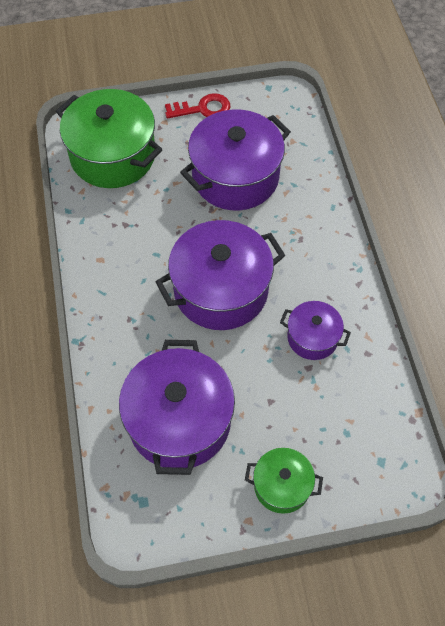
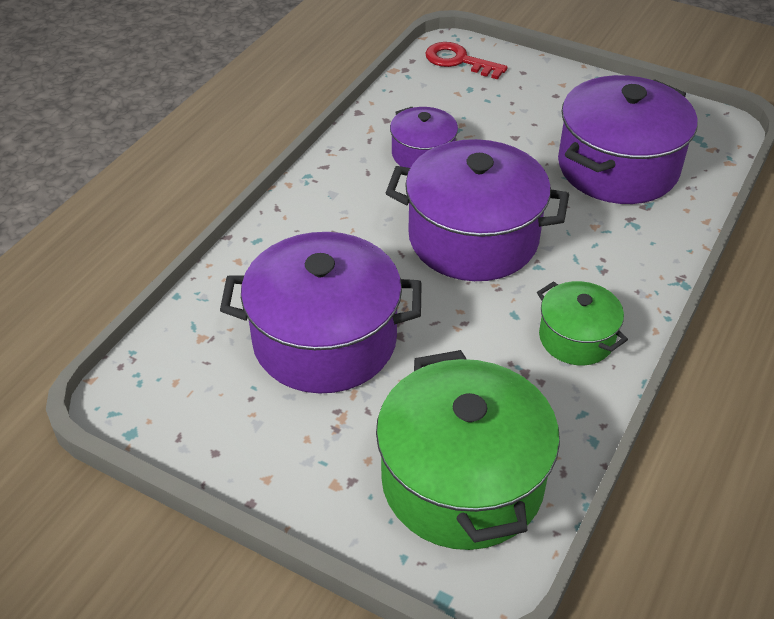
camera: 140 degrees left, 15 degrees down
(203, 109) = (258, 465): red key -> red key (459, 61)
(282, 486) = (561, 89): green pot -> green pot (576, 338)

